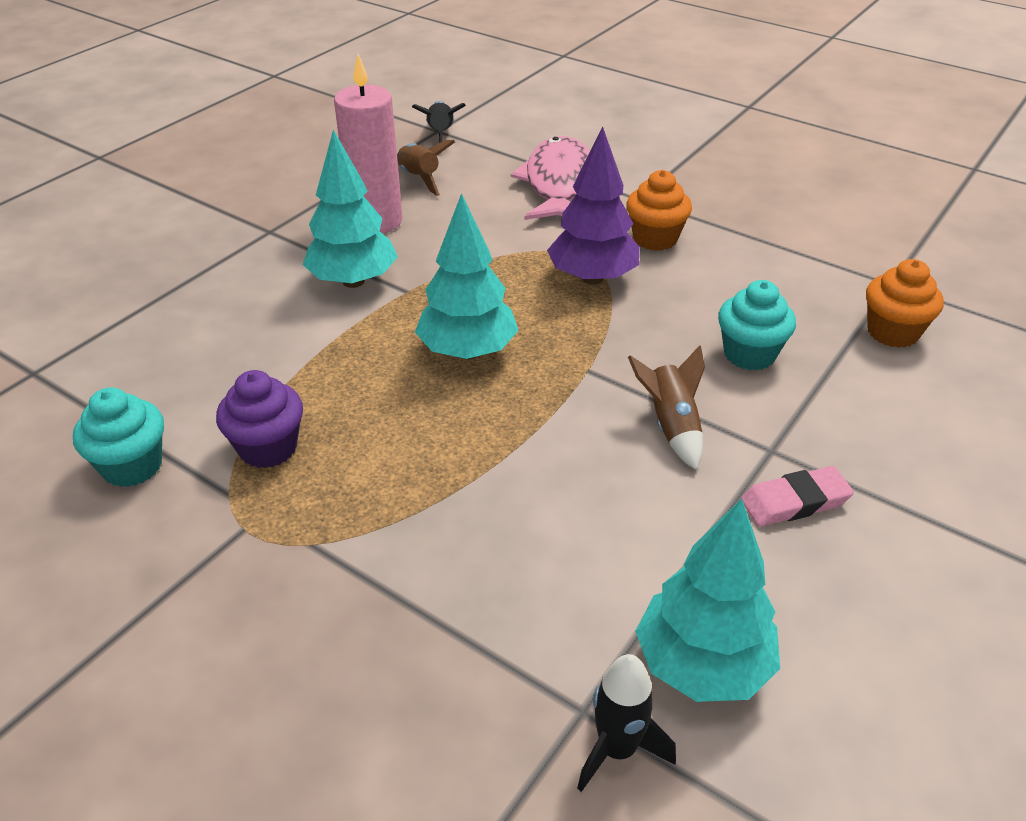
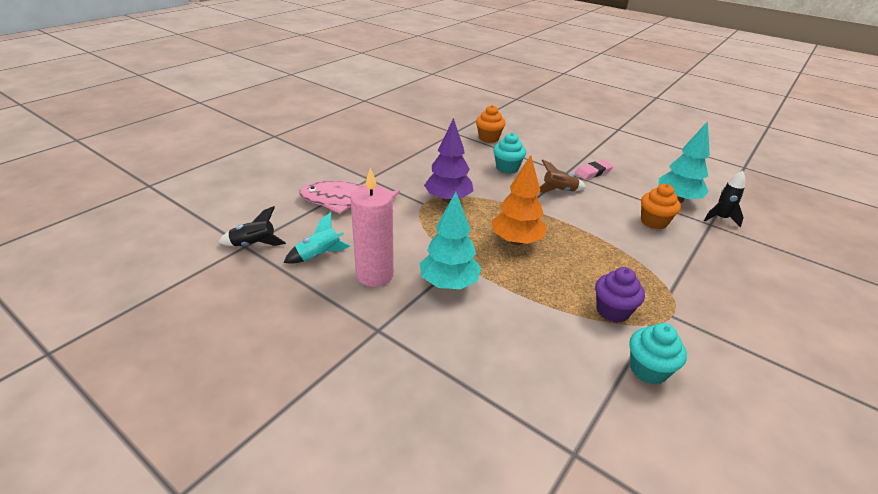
camera: 90 degrees left, 5 degrees down
(419, 179) = (319, 255): brown rocket -> turquoise rocket
(468, 351) = (516, 241): turquoise tree -> orange tree
(655, 238) = (412, 178): orange cupcake -> orange cupcake (653, 222)
(794, 502) = (593, 172): pink eraser -> pink eraser turned 75 degrees clockwise

